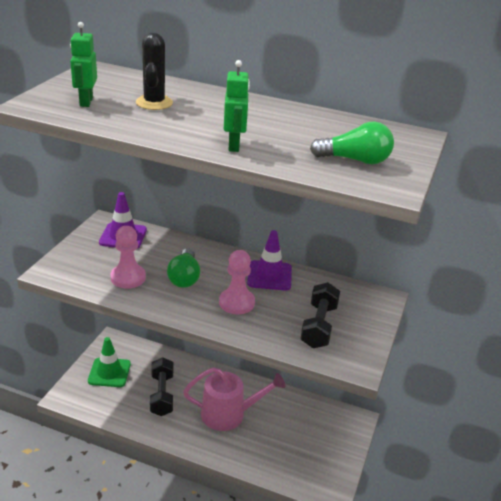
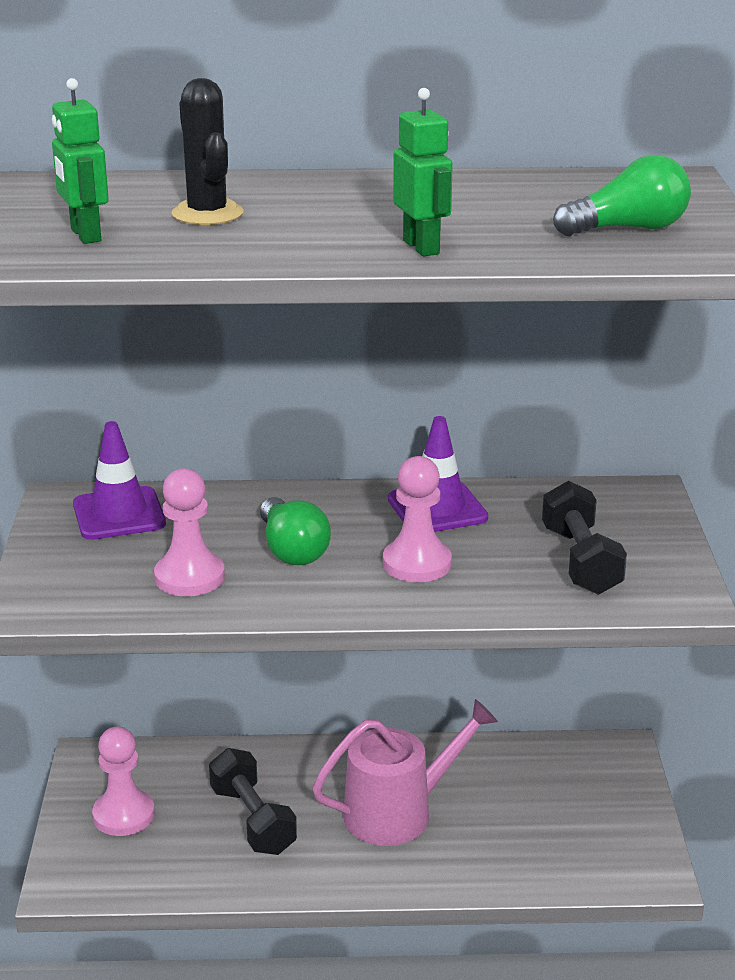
camera: 20 degrees left, 5 degrees down
(109, 372) = (123, 815): green traffic cone -> pink pawn

